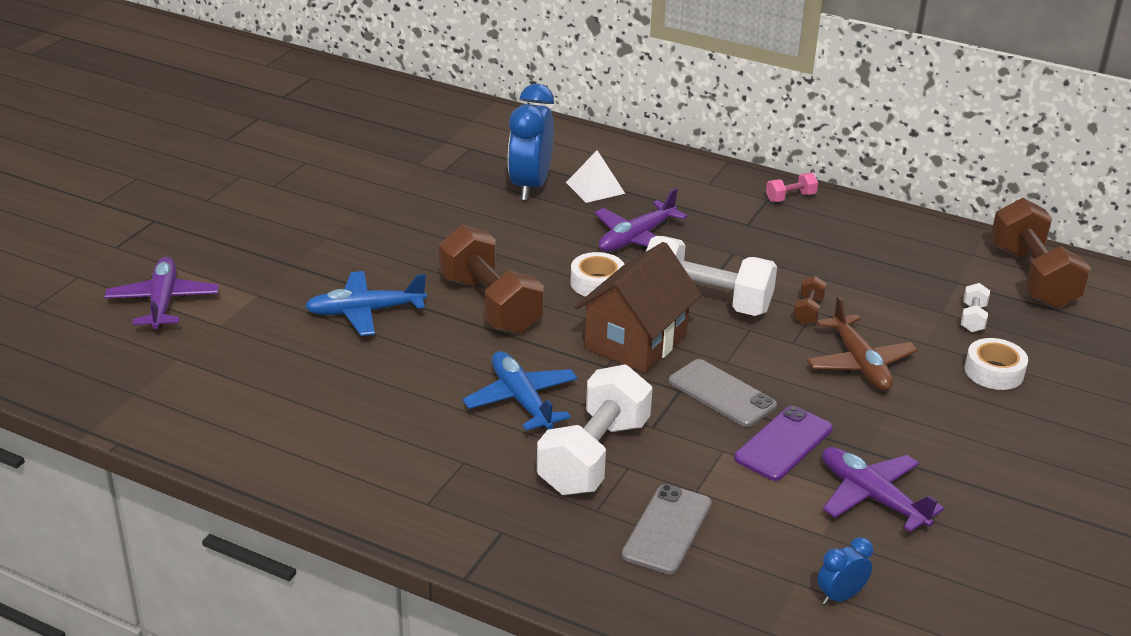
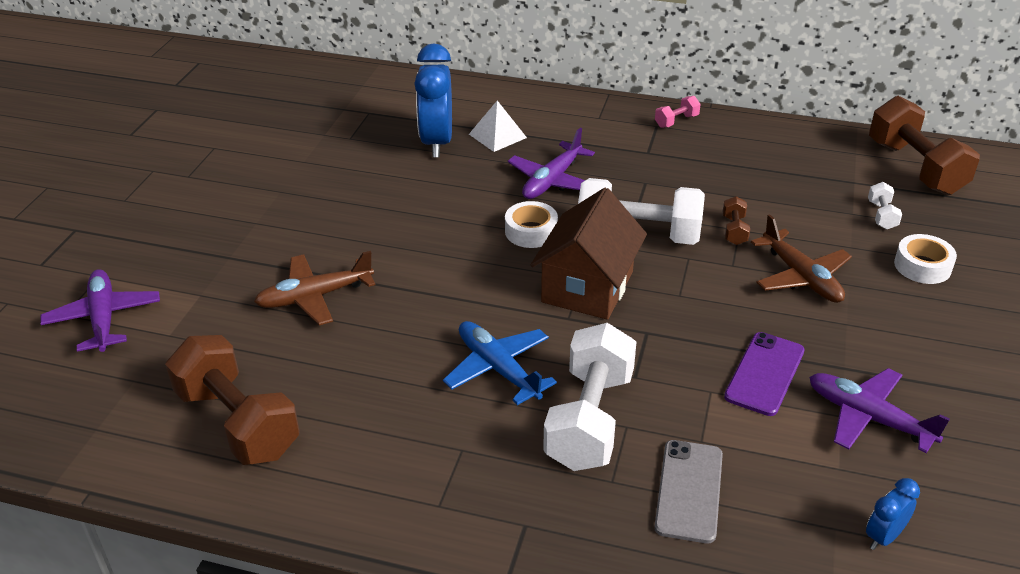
camera: 10 degrees left, 5 degrees up
(365, 312) = (314, 297): blue plane -> brown plane
(490, 304) = (436, 270): brown dumbbell -> brown dumbbell (238, 423)
(722, 393) = (687, 329): grey phone -> none

